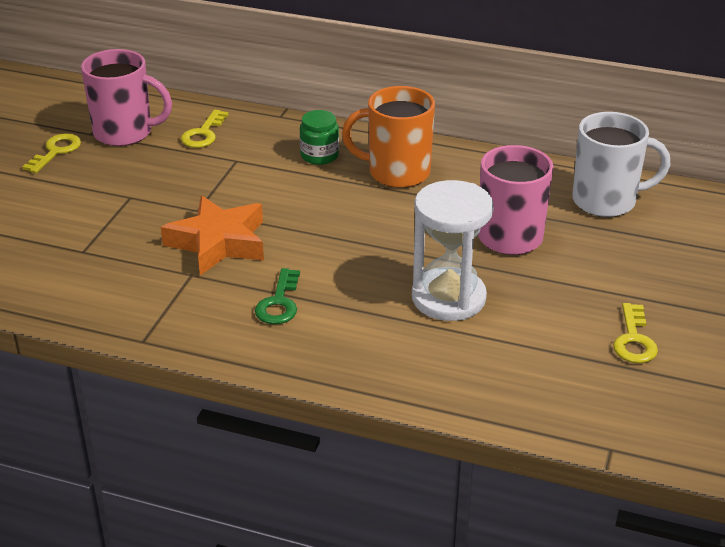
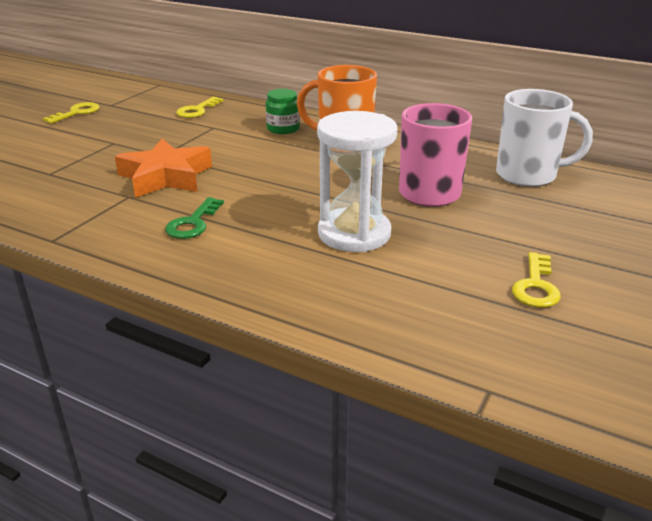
camera: 10 degrees right, 5 degrees down
(125, 133) = (137, 106): pink mug -> none

